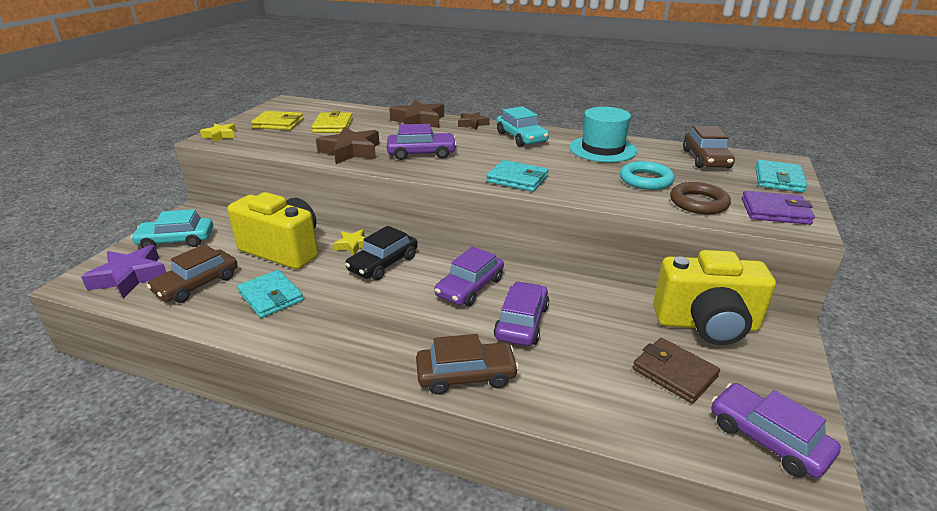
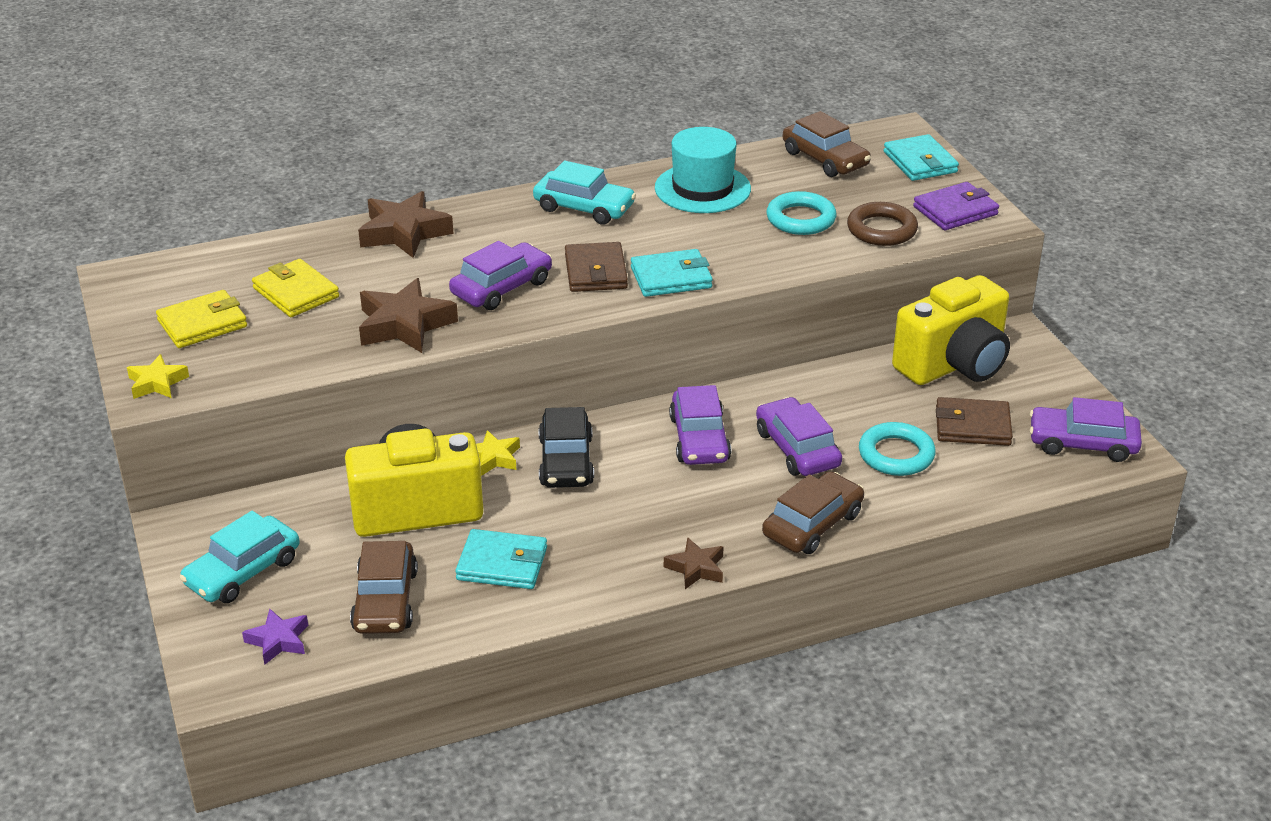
camera: 40 degrees left, 5 degrees up
(130, 277) = (278, 640): purple star -> purple star, size x0.57
(472, 124) = (487, 208): brown star -> brown star (696, 568)
(480, 163) = (596, 272): none -> brown wallet
(587, 361) = (896, 454): none -> turquoise ring

